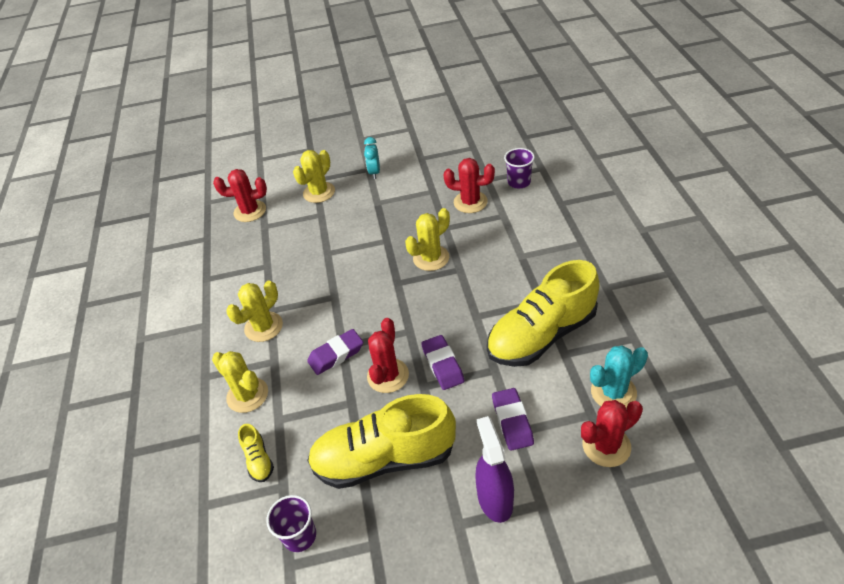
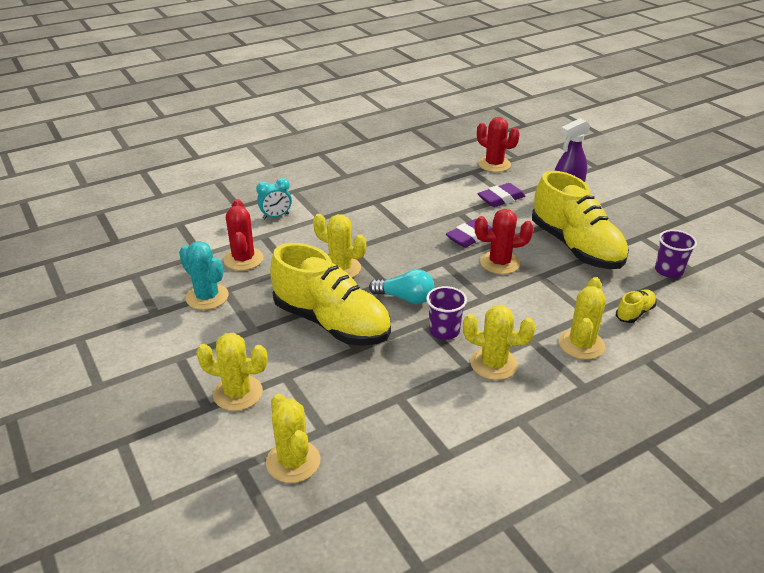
camera: 115 degrees left, 10 degrees down
(250, 211) = (293, 461): red cactus -> yellow cactus
(336, 355) = (497, 299): purple eraser -> none
(370, 292) = (405, 298): none -> turquoise light bulb
(374, 172) = (187, 348): turquoise clock -> turquoise clock (276, 216)
(519, 182) = (204, 234): purple cup -> purple cup (444, 331)
(541, 335) = (411, 197): yellow shoe -> yellow shoe (331, 323)
(613, 392) = (449, 165): turquoise cactus -> turquoise cactus (207, 297)

